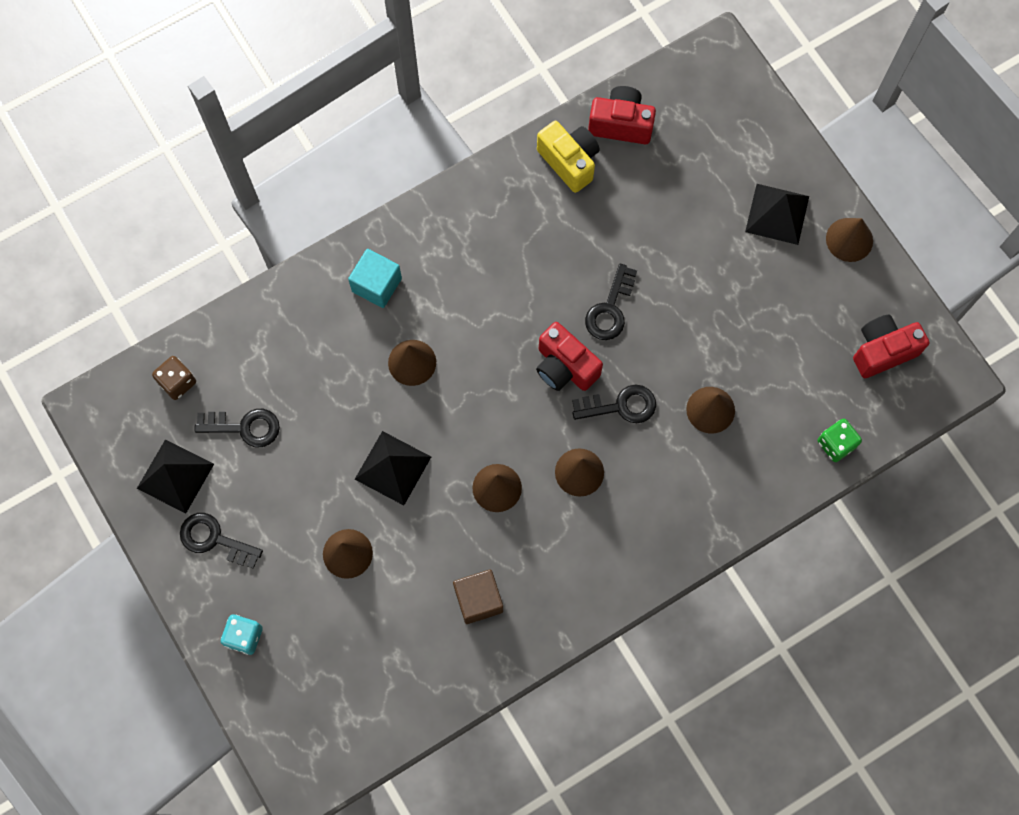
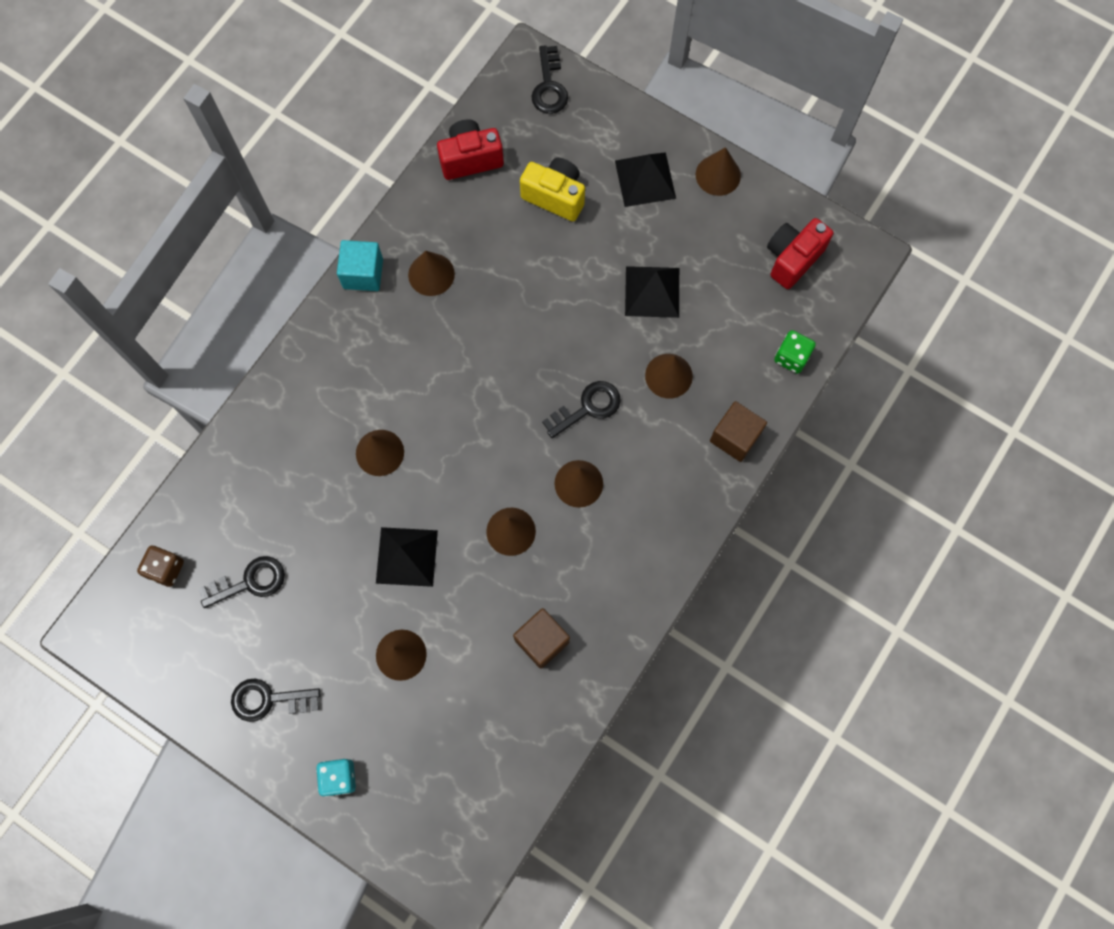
camera: 25 degrees left, 0 degrees up
(175, 476) = (204, 657): black pyramid -> black pyramid (652, 291)
(377, 285) = (314, 396): turquoise cube -> turquoise cube (363, 273)
(534, 218) = (431, 274): none -> brown cone
(565, 367) = (521, 395): red camera -> none
(569, 161) = (439, 211): yellow camera -> yellow camera (555, 196)
(610, 309) = (537, 326): black key -> black key (549, 86)
(745, 495) = (735, 437): none -> brown cube

